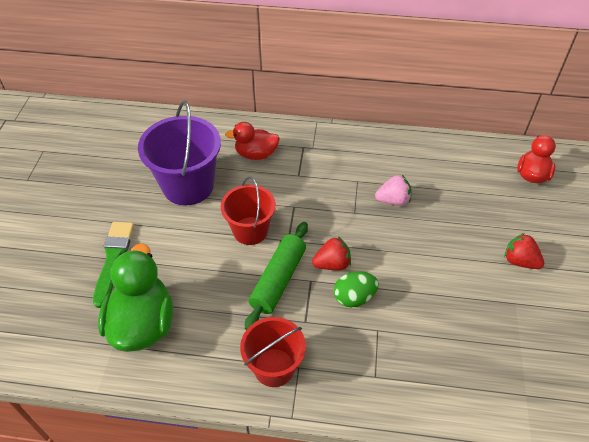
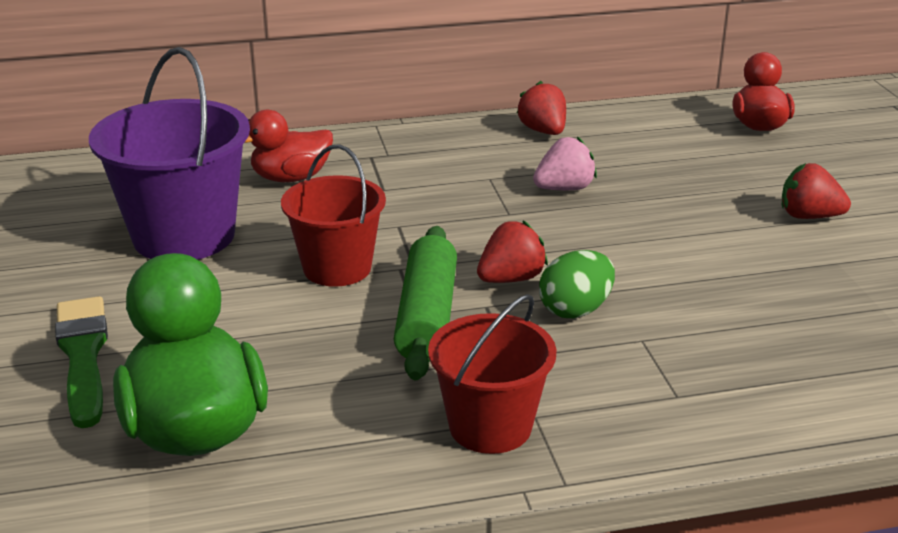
camera: 20 degrees left, 20 degrees down
(404, 149) = (543, 131): none -> red strawberry

